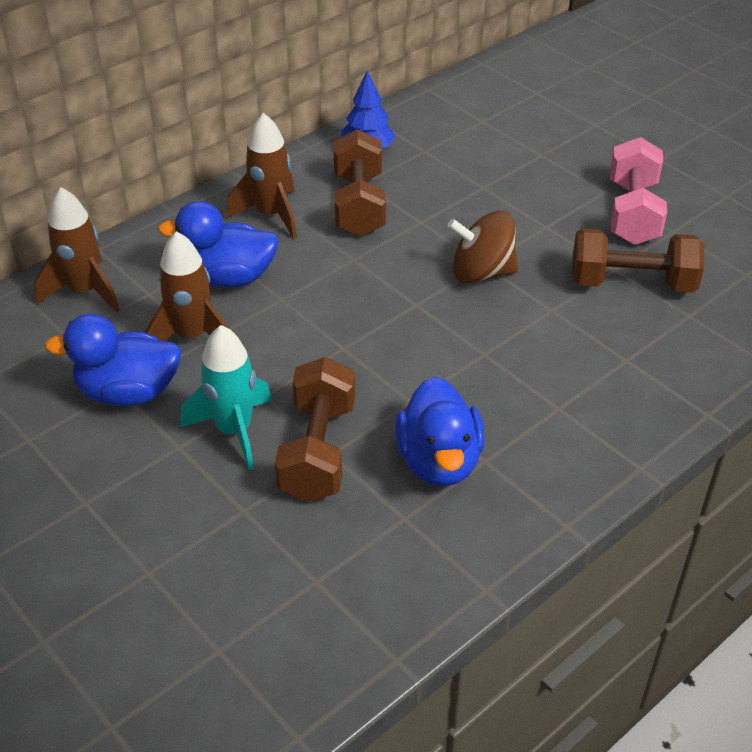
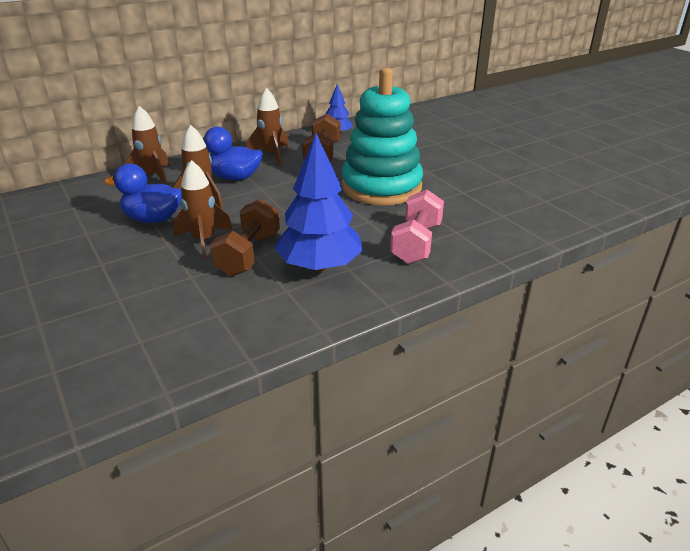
camera: 10 degrees right, 10 degrees down
(234, 431) = (204, 241): turquoise rocket -> brown rocket
(439, 461) = (320, 266): blue duck -> blue tree
(481, 272) = (381, 187): brown spinning top -> turquoise stacking toy
(632, 213) = (482, 169): pink dumbbell -> pink dumbbell (416, 243)
(632, 283) = (471, 199): brown dumbbell -> none

